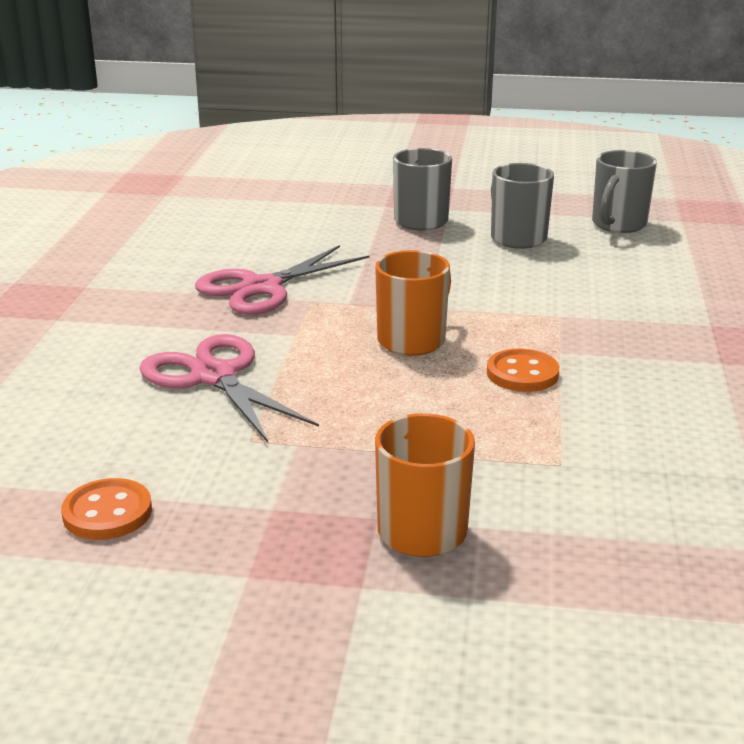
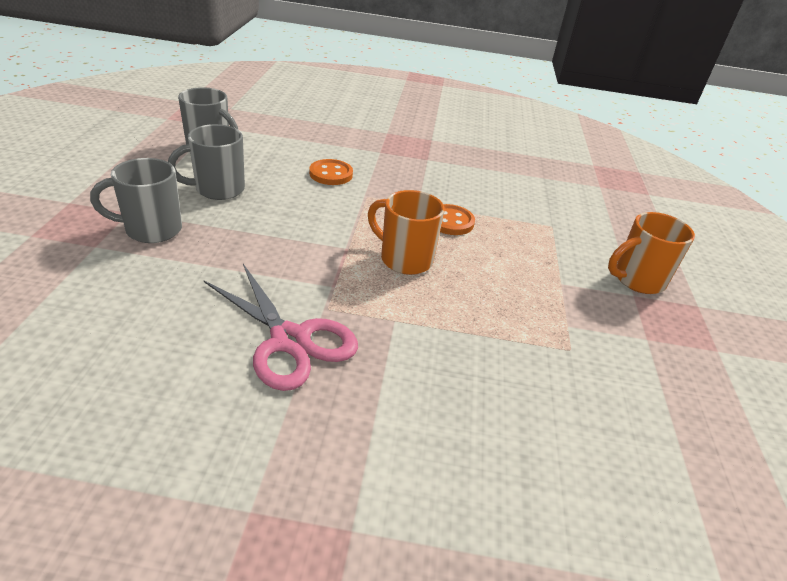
camera: 95 degrees left, 10 degrees up
(107, 513) = (698, 428): orange button -> orange button (331, 174)
(214, 376) = (478, 372): pink scissors -> none

